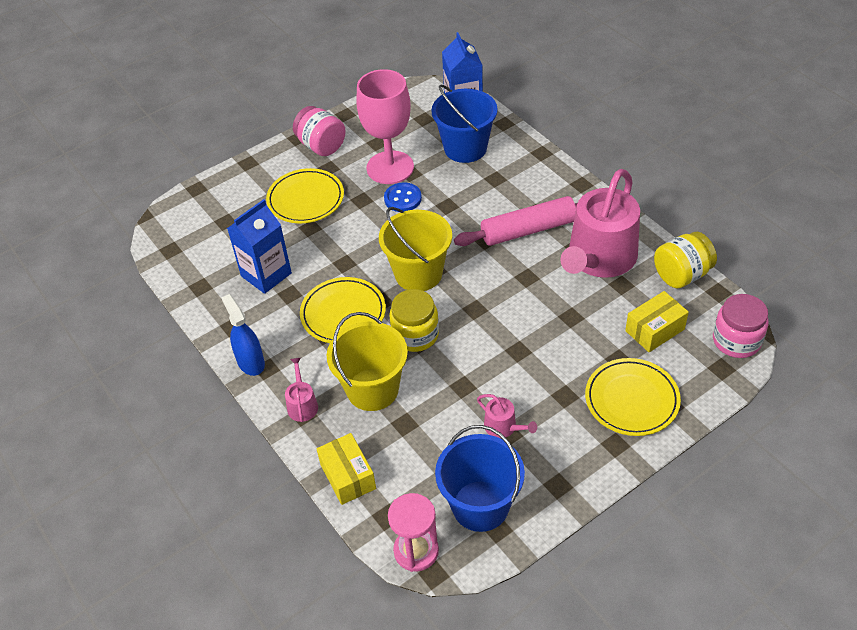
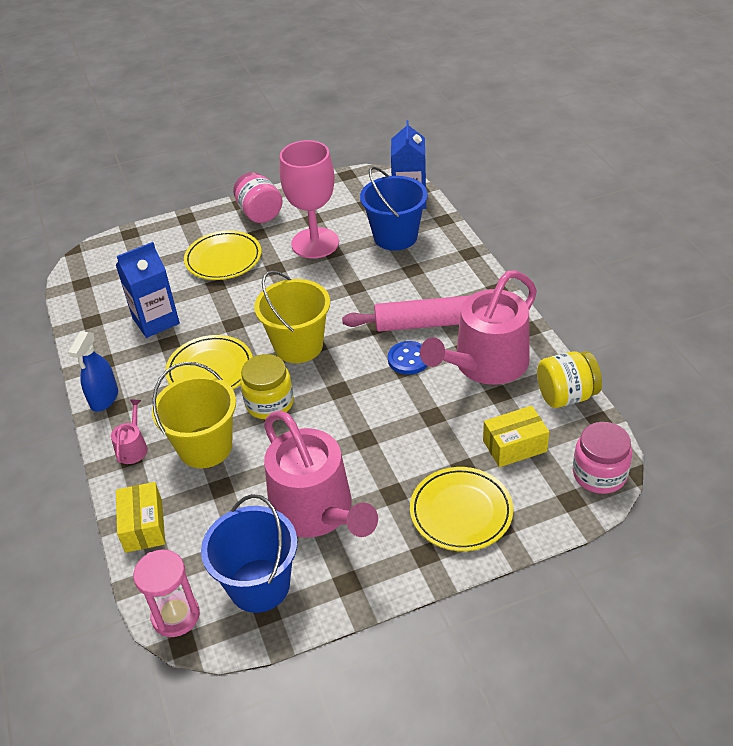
camera: 15 degrees right, 5 degrees down
(251, 362) = (104, 398): blue spray bottle -> blue spray bottle turned 150 degrees counterclockwise
(402, 198) = (314, 273): blue button -> blue button (408, 359)
(503, 427) = (317, 511): pink watering can -> pink watering can, size x2.44

